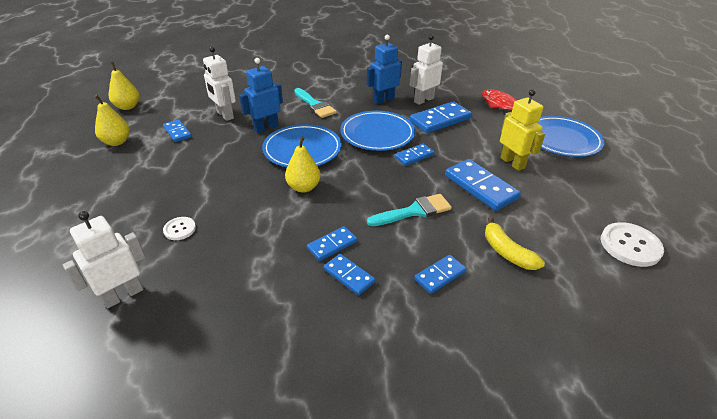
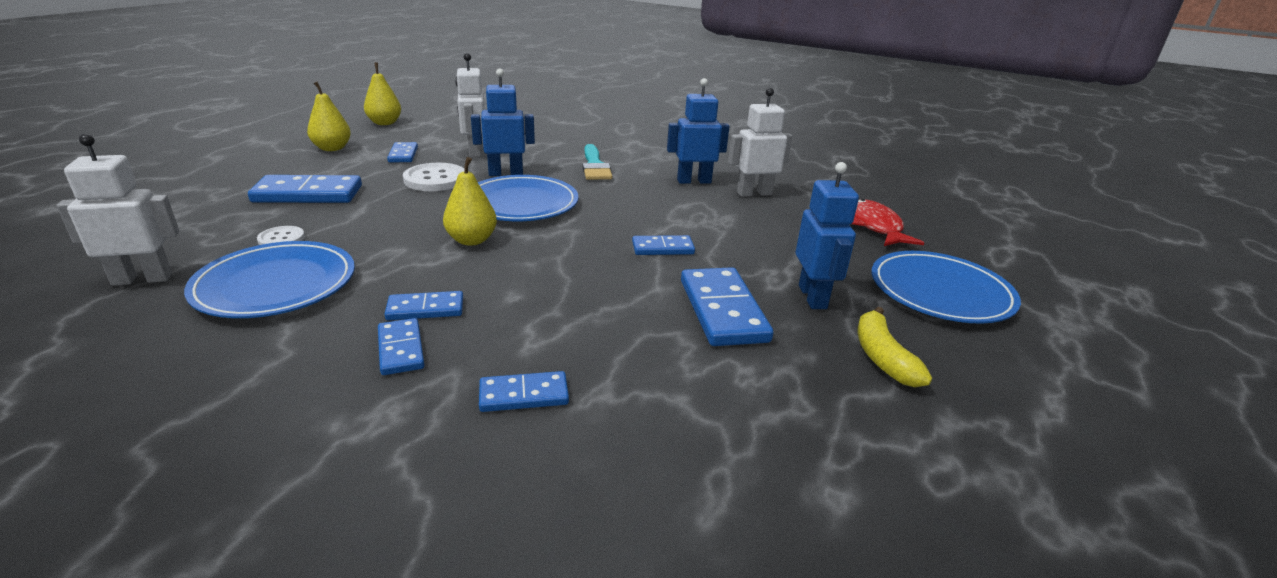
camera: 25 degrees right, 10 degrees down
(377, 134) = (640, 212): blue plate -> blue plate (276, 285)
(414, 211) = (584, 308): turquoise brush -> none
(440, 120) = (753, 220): blue domino -> blue domino (308, 194)
(507, 252) = (667, 404): yellow banana -> yellow banana (882, 357)
(512, 163) = (813, 297): yellow robot -> blue robot
(630, 245) = (917, 478): white button -> white button (435, 179)

